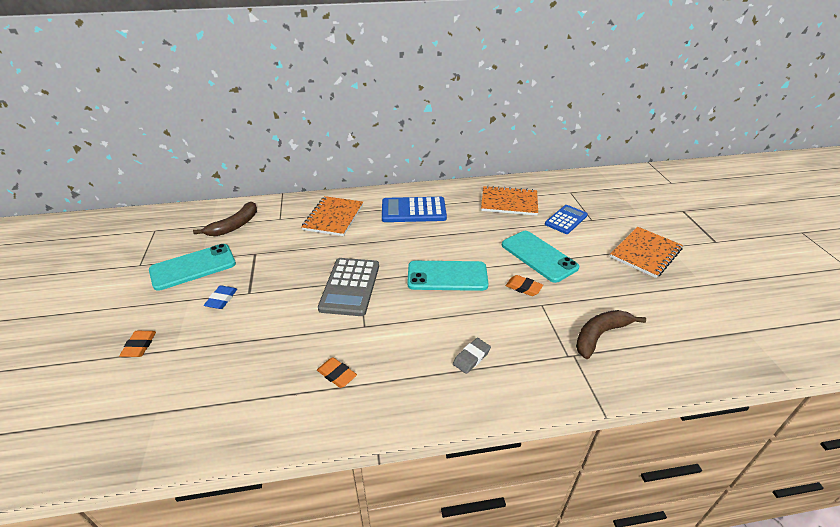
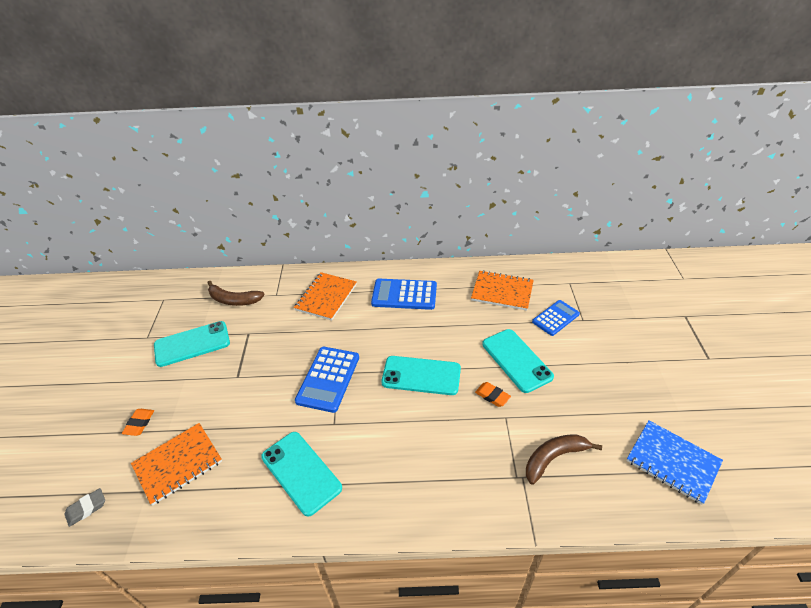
camera: 10 degrees right, 5 degrees up
(221, 299) = (213, 382): blue eraser -> none
(234, 226) = (233, 300): brown banana -> brown banana turned 60 degrees clockwise
(337, 375) = (301, 472): orange eraser -> turquoise phone
(350, 287) = (328, 379): grey calculator -> blue calculator
(471, 357) = (425, 468): grey eraser -> grey eraser (86, 508)
(645, 253) = (627, 366): orange notebook -> orange notebook (178, 464)
(714, 327) = (672, 462): none -> blue notebook

